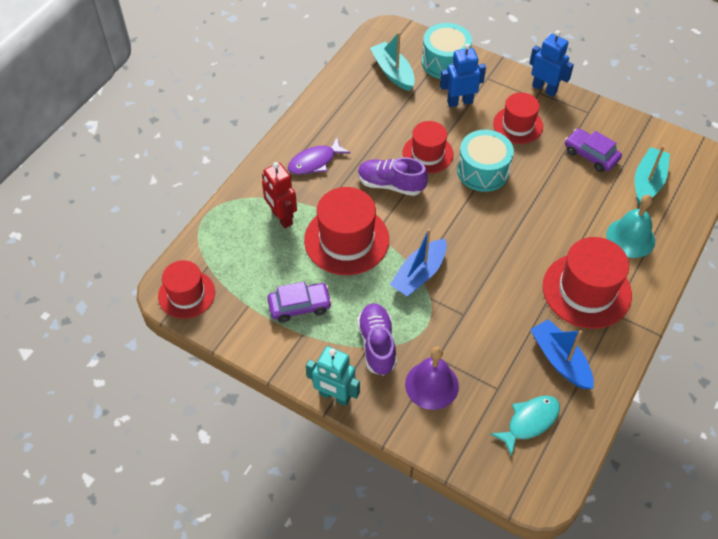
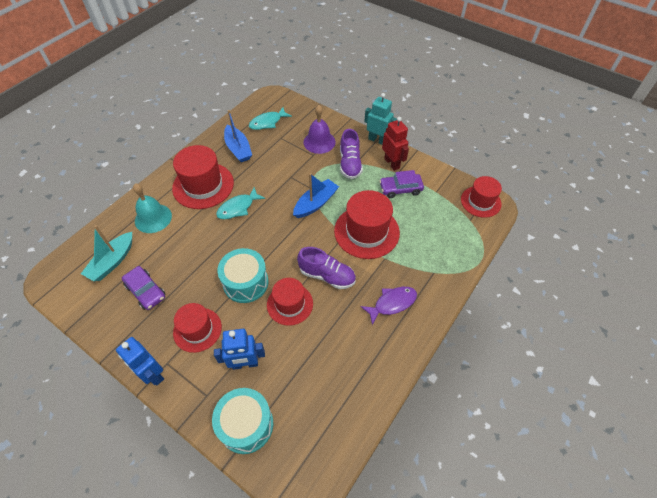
camera: 175 degrees left, 0 degrees up
(281, 217) = (418, 253): red robot -> red robot (392, 163)
(393, 72) = (307, 413): turquoise boat -> none
(524, 260) = (238, 208): none -> turquoise fish

